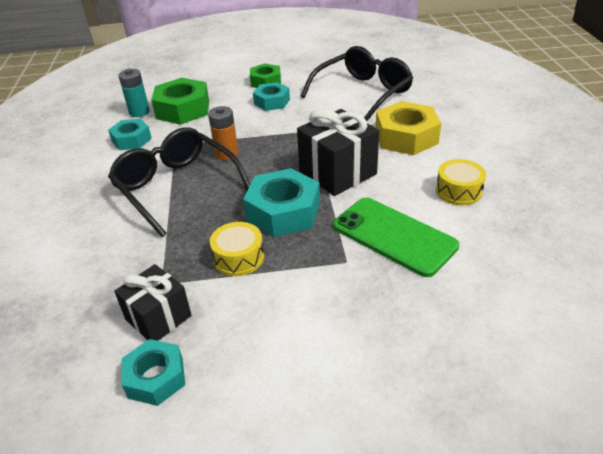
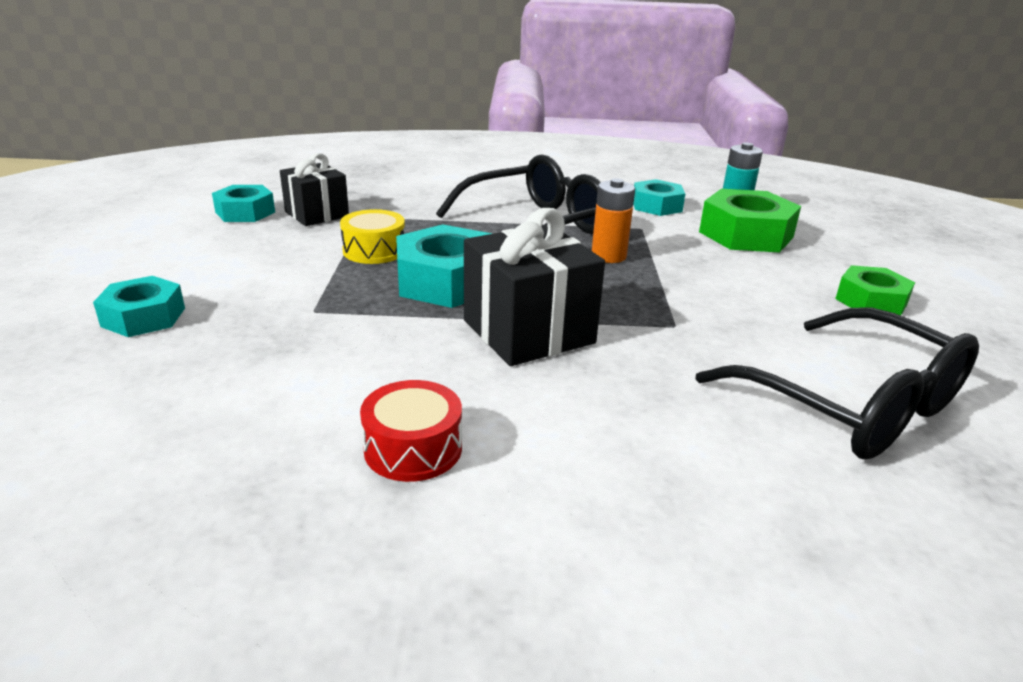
camera: 95 degrees right, 10 degrees down
(272, 102) = (784, 300): turquoise nut -> turquoise nut (143, 317)
(394, 236) = (335, 353): green phone -> none
(406, 137) = (639, 426): yellow nut -> none
(458, 191) = (413, 448): yellow drum -> red drum

